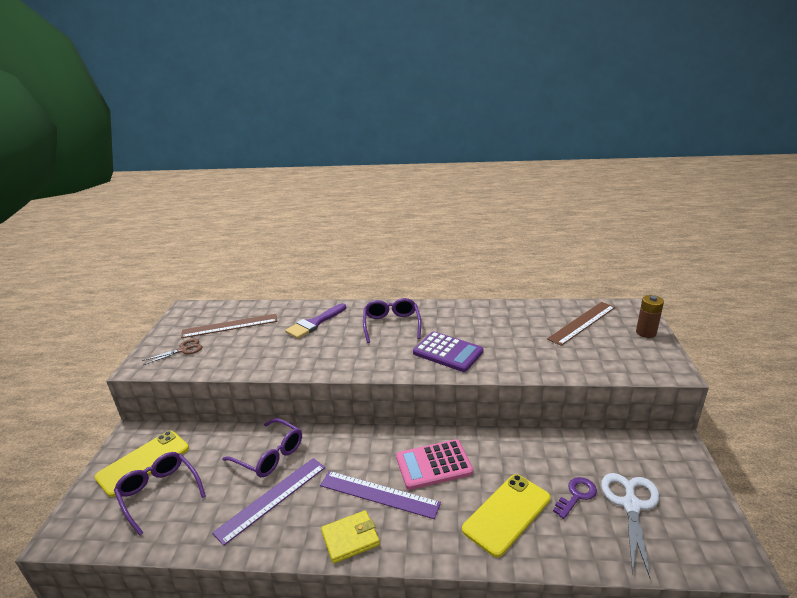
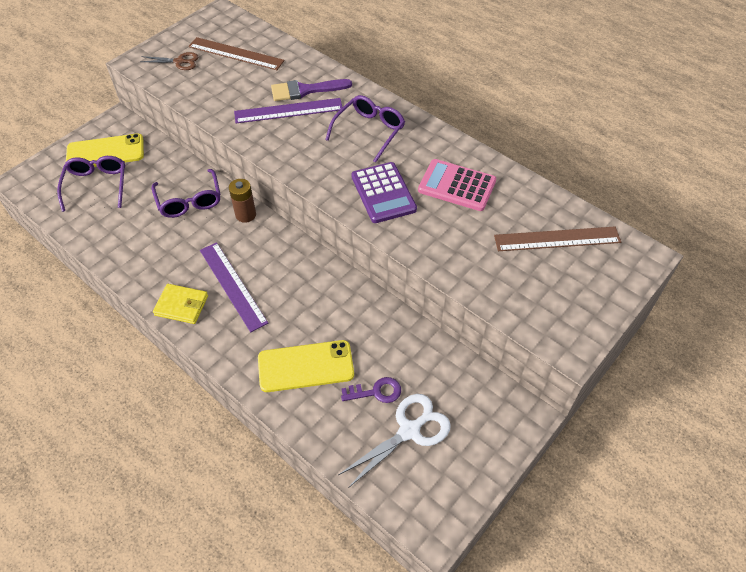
camera: 35 degrees right, 25 degrees up
(272, 499) = (160, 239): purple ruler -> purple ruler (288, 111)
(434, 465) = (296, 289): pink calculator -> pink calculator (457, 186)
(646, 333) = (609, 292): brown battery -> brown battery (245, 215)

